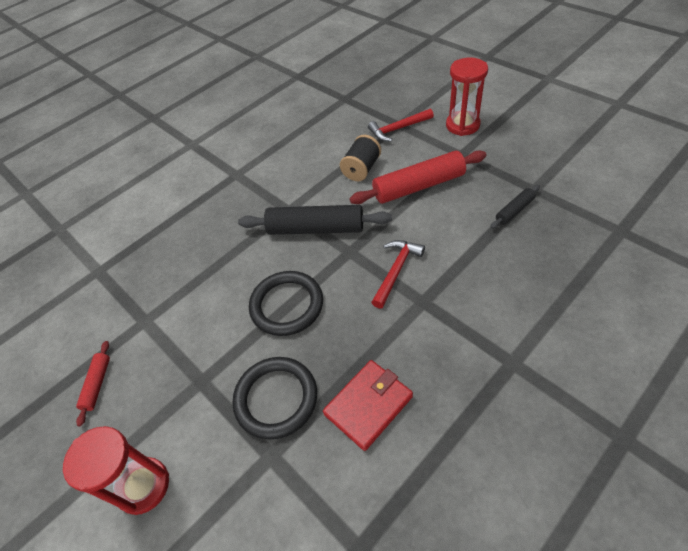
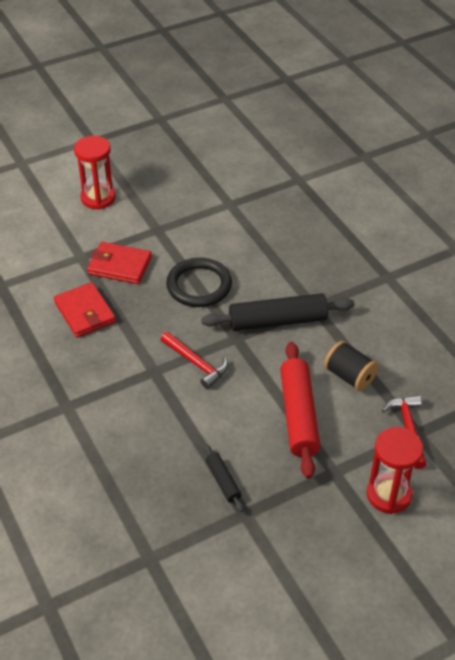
camera: 100 degrees right, 5 degrees down
(97, 384) = (186, 179): red rolling pin -> none
(276, 399) = (120, 266): black ring -> red wallet
(316, 229) = (277, 321): black rolling pin -> black rolling pin turned 60 degrees clockwise

